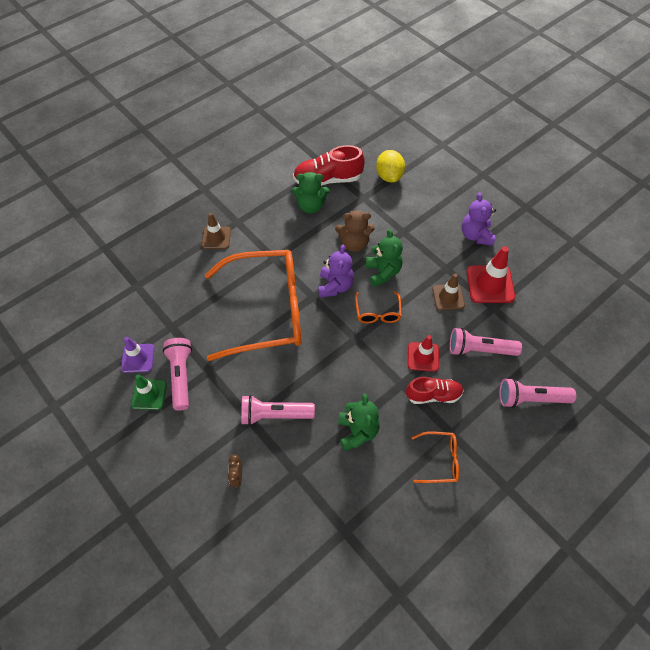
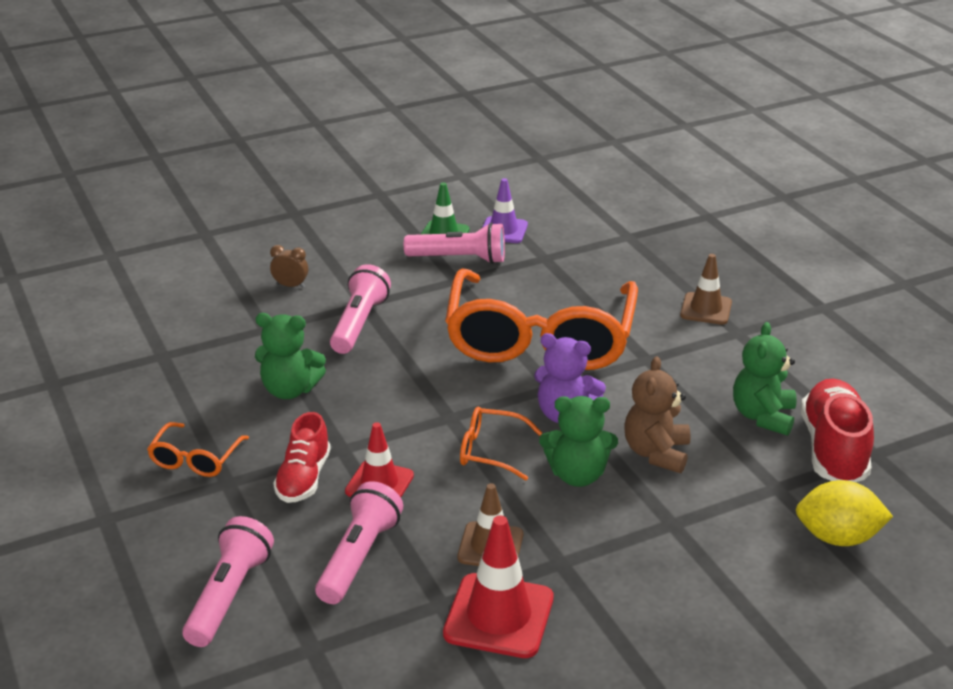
camera: 105 degrees right, 25 degrees down
(475, 235) = (636, 632): purple teddy bear -> none

